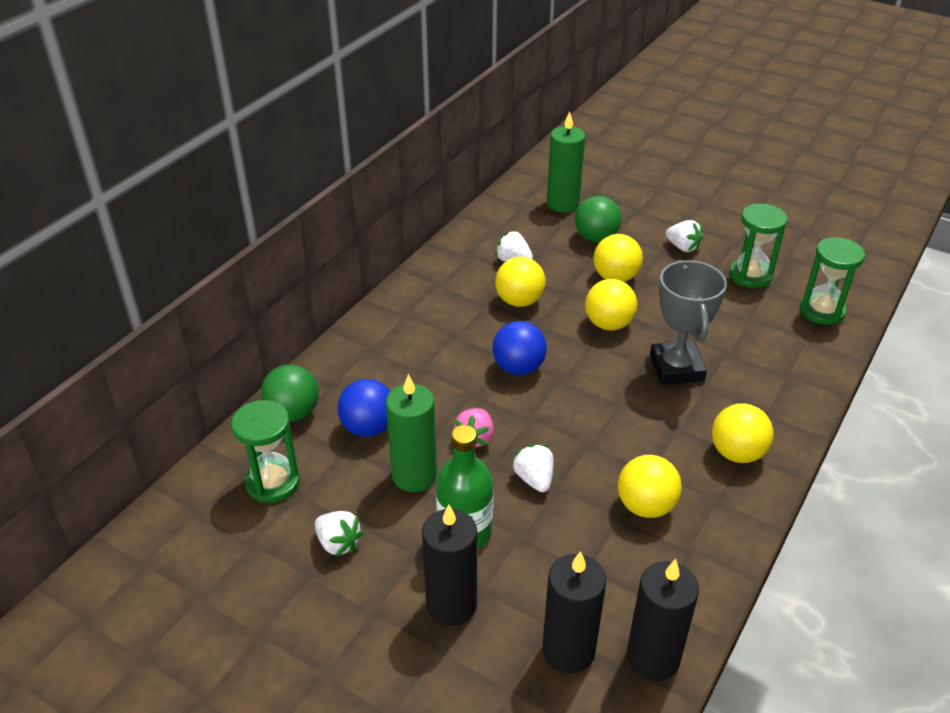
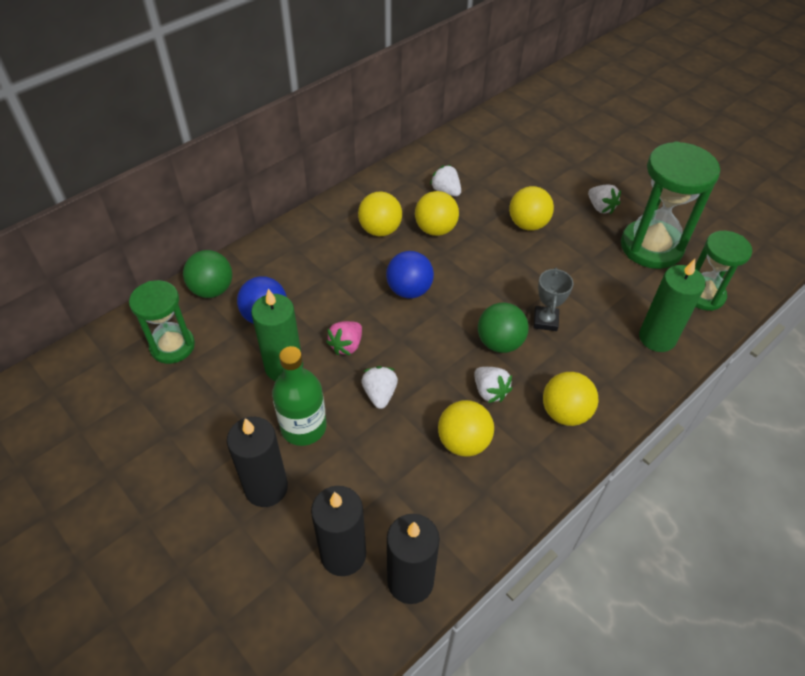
camera: 15 degrees right, 10 degrees up
(338, 543) = (200, 411): white strawberry -> white strawberry (490, 391)
(563, 203) = (511, 146): green candle -> green candle (657, 338)
(596, 238) = (526, 184): green ball -> green ball (500, 343)
(608, 324) = (503, 267): yellow ball -> yellow ball (380, 230)
(676, 368) = (545, 321): grey trophy -> grey trophy, size x0.59
(750, 275) = (651, 247): green hourglass -> green hourglass, size x1.58

